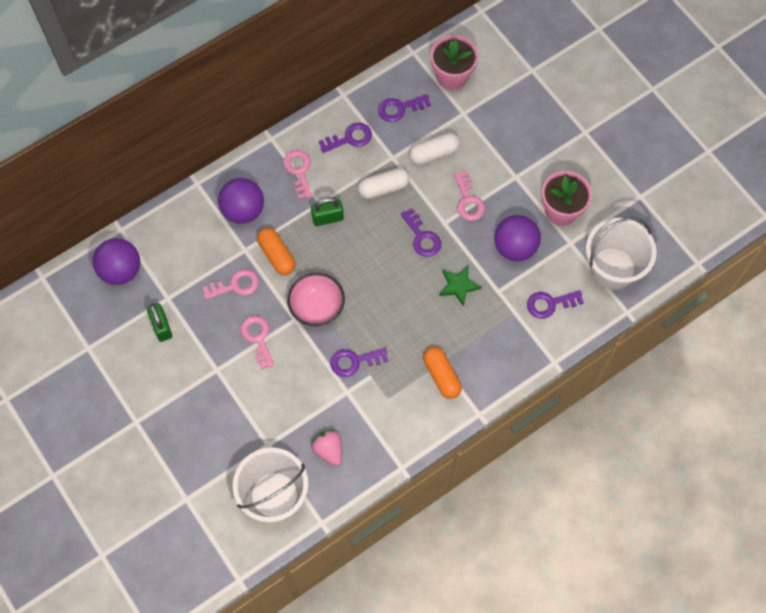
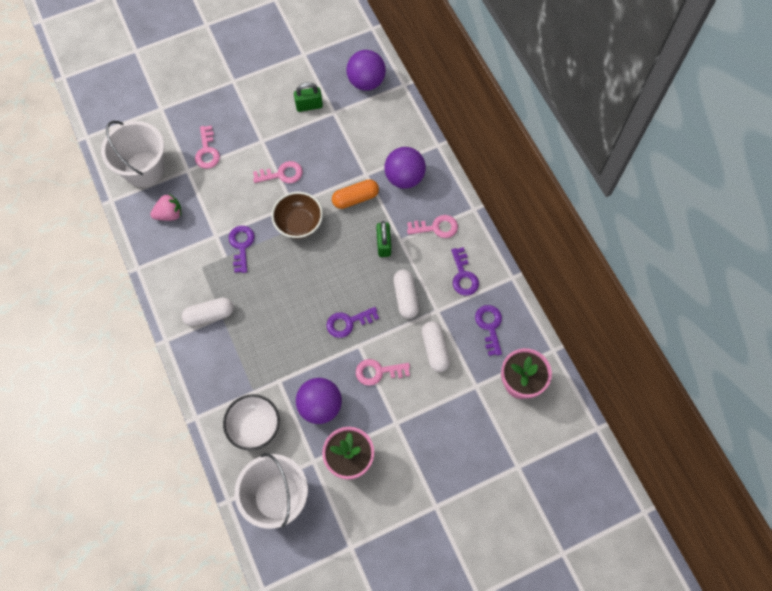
camera: 100 degrees right, 0 degrees up
(235, 285) = (334, 163): pink key -> pink key (207, 151)
(317, 307) = (299, 223): pink bowl -> brown bowl
(441, 376) = (209, 315): orange capsule -> white capsule
(458, 286) = (292, 346): green star -> none
(550, 304) = (254, 426): purple key -> white bowl

